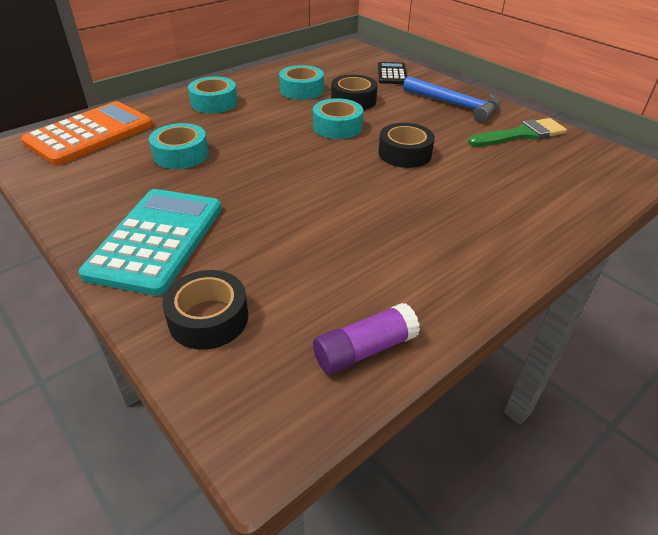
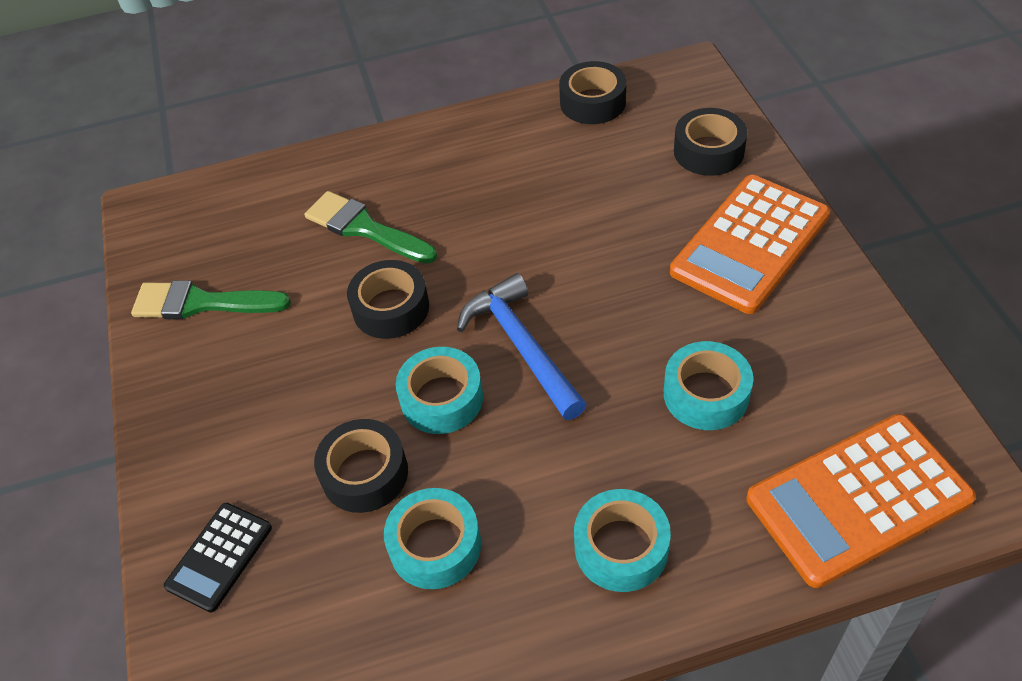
camera: 150 degrees left, 10 degrees up
(156, 240) = (750, 244): turquoise calculator -> orange calculator
(364, 350) = (592, 102): purple glue stick -> black tape
(455, 105) = (213, 404): blue hammer -> blue hammer (521, 346)
(471, 188) = (364, 228): none -> green brush

